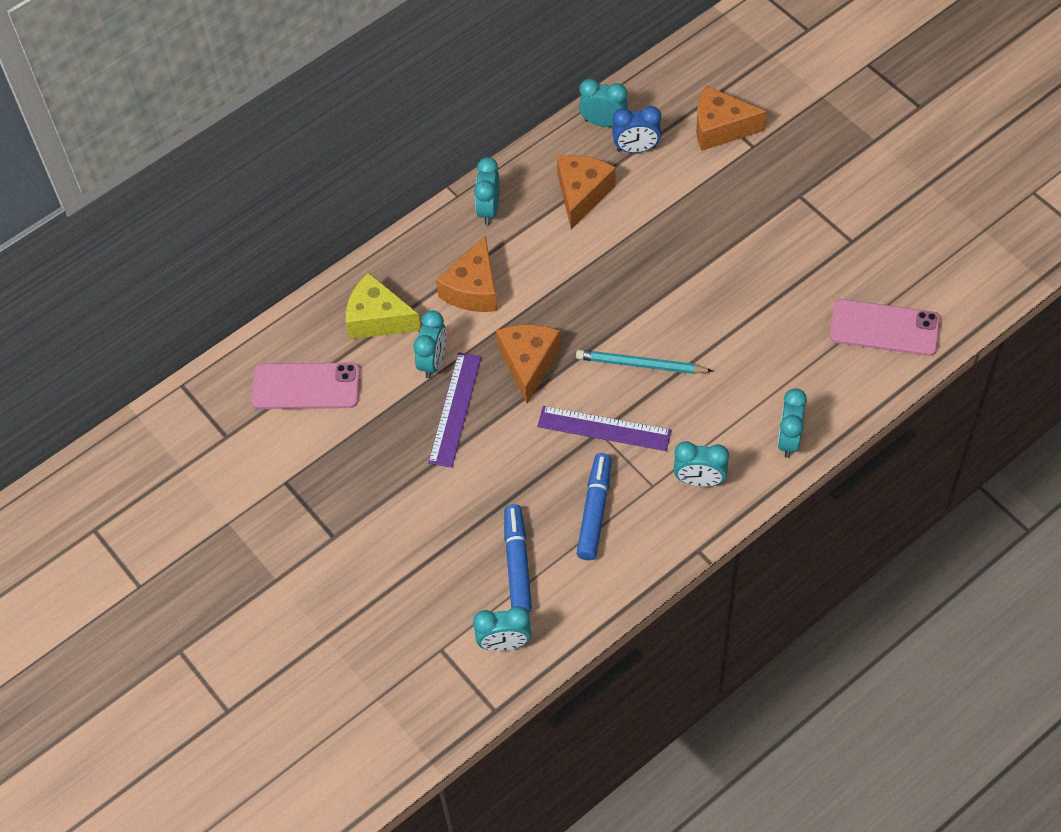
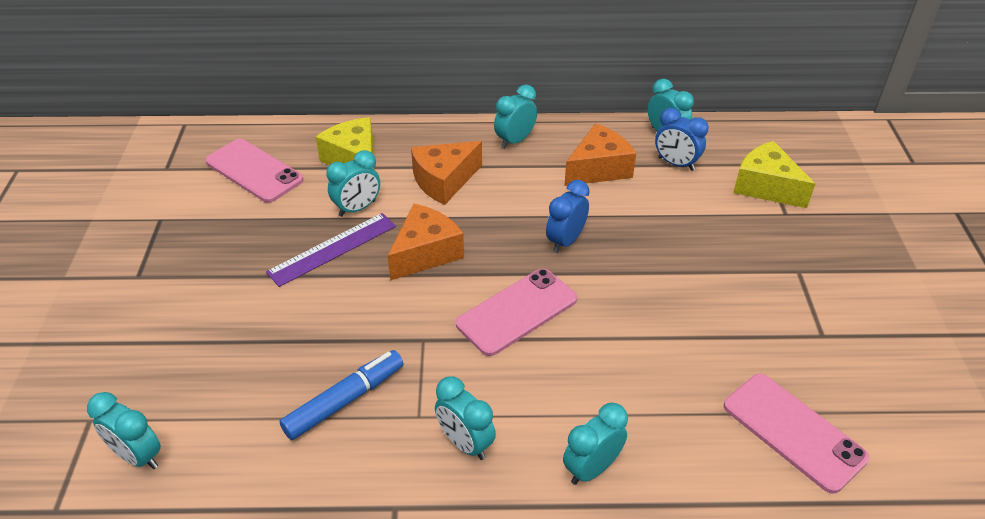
camera: 35 degrees right, 15 degrees down
(517, 564) = (232, 396): blue marker -> none
(604, 428) = (430, 340): purple ruler -> none
(619, 281) = (565, 241): none -> blue clock
(641, 364) = (517, 311): turquoise pencil -> pink phone
(720, 128) = (766, 187): orange cheese -> yellow cheese

